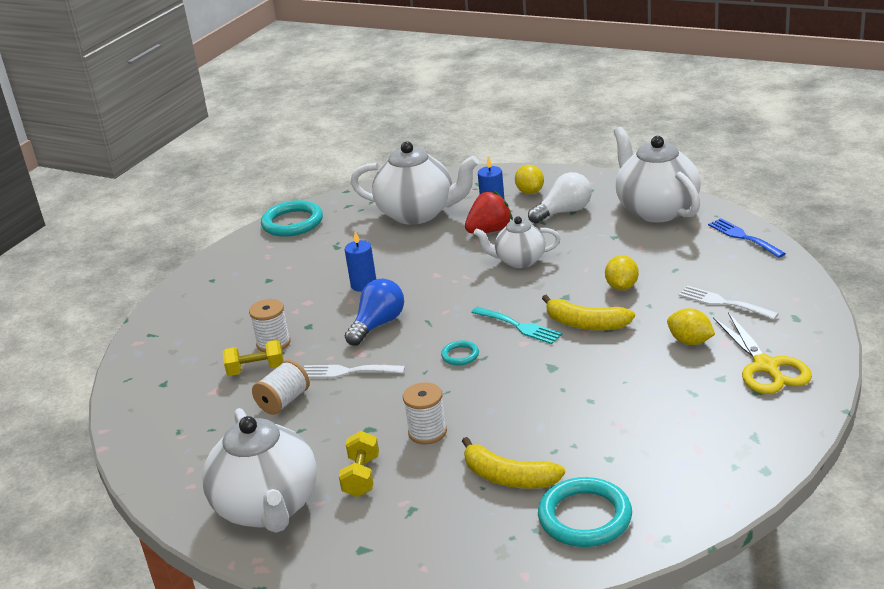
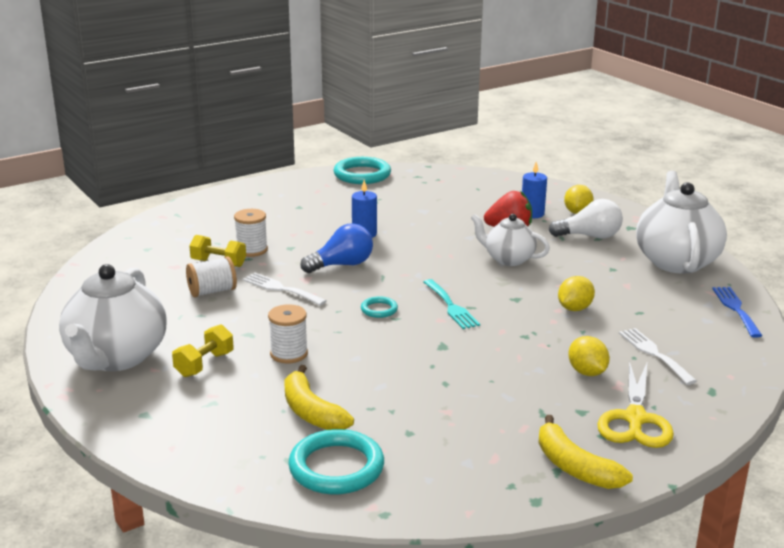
camera: 25 degrees right, 5 degrees down
(418, 213) = (465, 199): white teapot -> none
(585, 324) = (509, 325): yellow banana -> yellow banana (574, 467)

